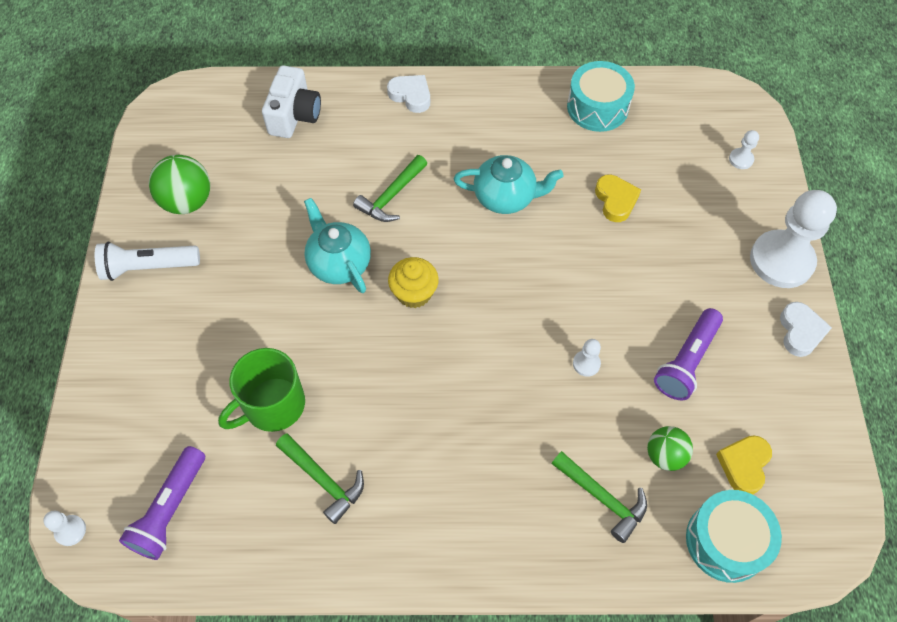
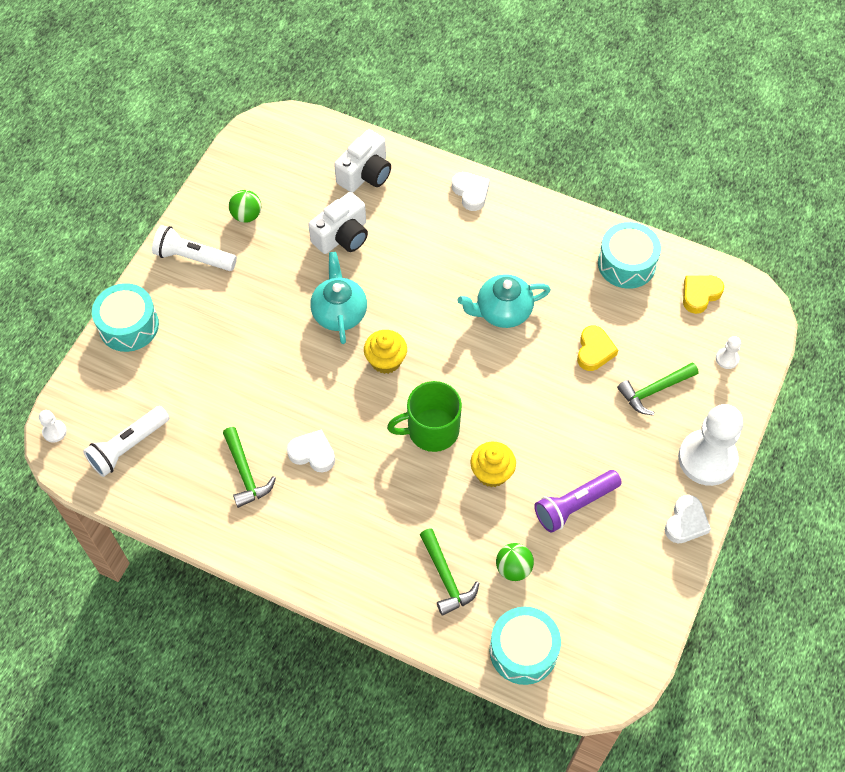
camera: 25 degrees right, 0 degrees up
(107, 370) = (129, 325): none -> turquoise drum
(170, 510) = (128, 447): purple flashlight -> white flashlight
(187, 201) = (247, 215): green ball -> green ball, size x0.65
(273, 405) = (235, 402): green mug -> green mug (431, 430)
(302, 185) = (342, 236): none -> white camera
(387, 425) = (312, 453): none -> white heart
(391, 196) = (409, 274): green hammer -> green hammer (654, 390)
(505, 197) = (502, 311): turquoise teapot -> turquoise teapot turned 135 degrees clockwise
(586, 364) = (492, 473): white pawn -> yellow cupcake
(744, 465) = (572, 603): yellow heart -> yellow heart (700, 295)

